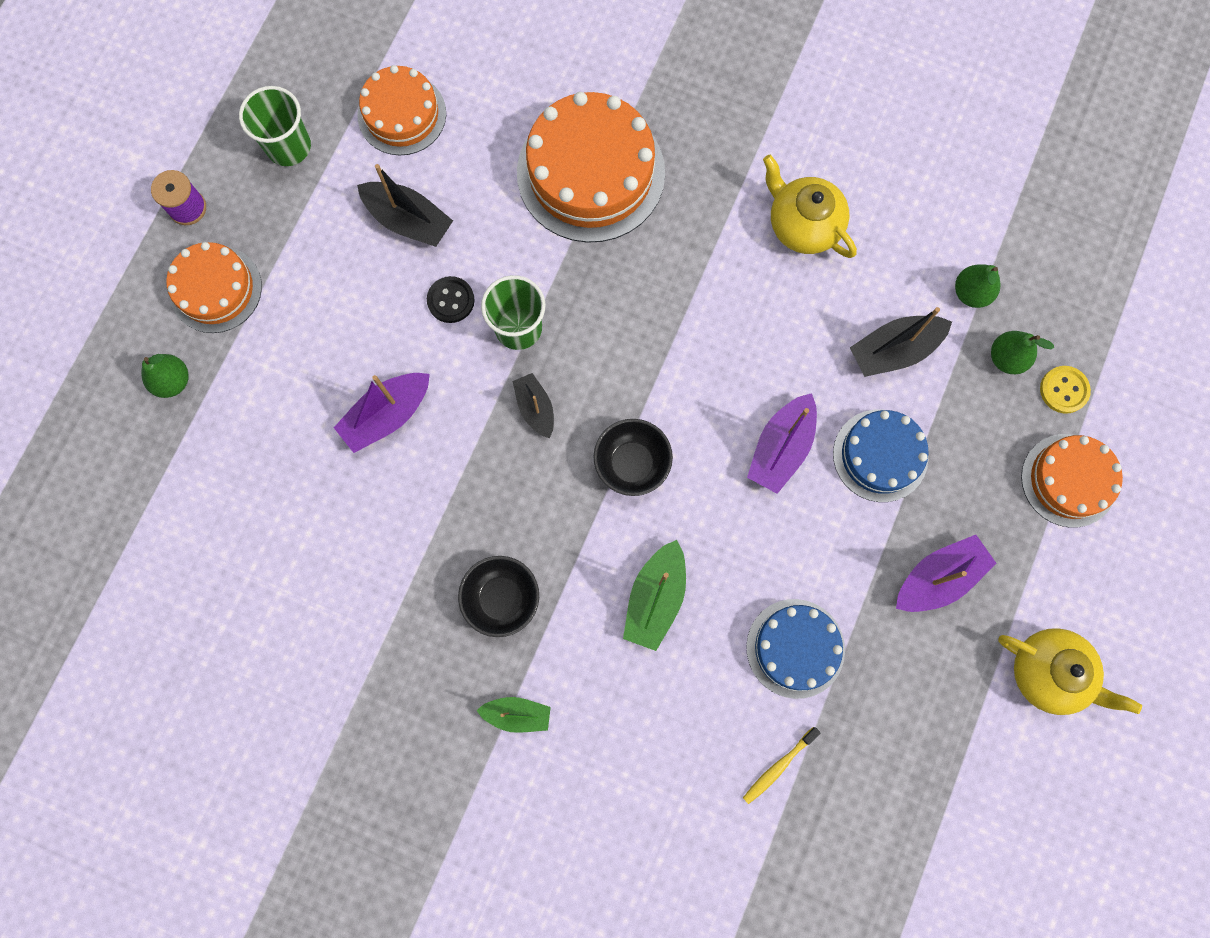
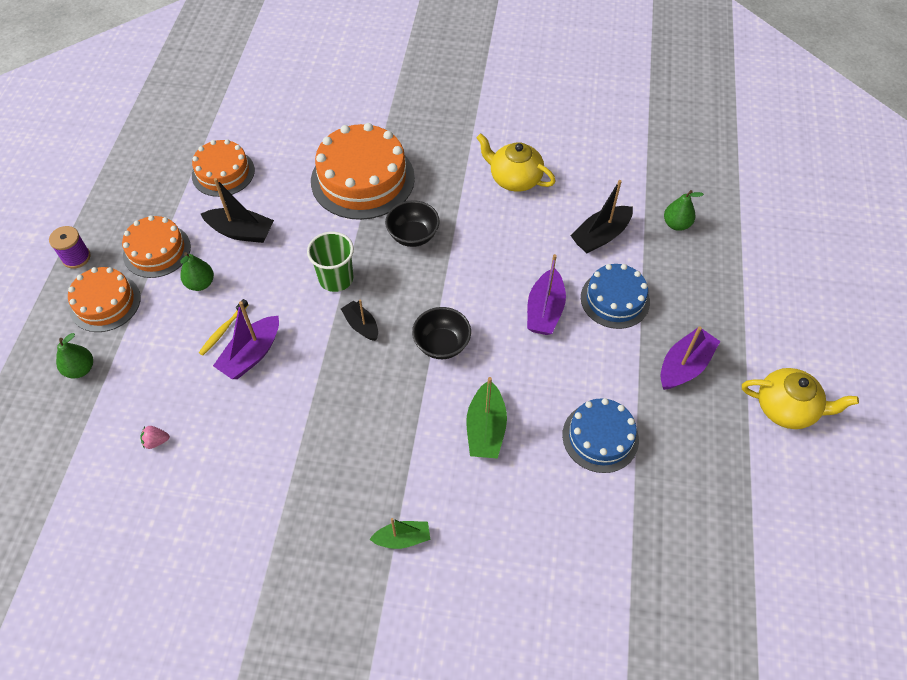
camera: 15 degrees left, 20 degrees down
(250, 507) = (156, 441): none -> pink strawberry
(288, 146) = (145, 206): green cup -> none
(451, 300) = (283, 272): black button -> none
(502, 599) = (369, 458): black bowl -> black bowl (413, 235)
(778, 766) = (617, 524): yellow toothbrush -> yellow toothbrush (223, 330)
(971, 293) = (638, 193): green pear -> green pear (200, 283)
(1064, 390) = (721, 234): yellow button -> none
(1069, 480) = (747, 285): orange cake -> orange cake (157, 250)

